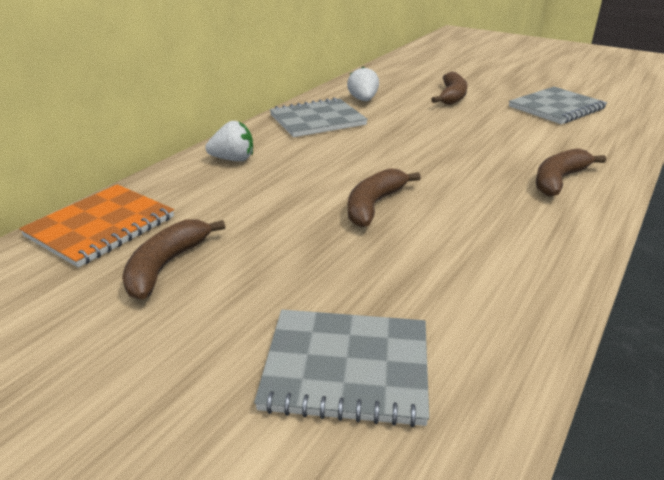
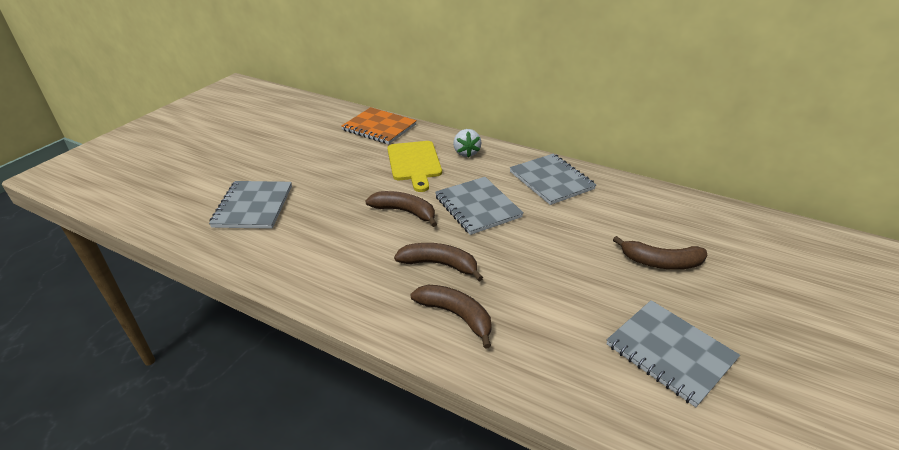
camera: 85 degrees right, 5 degrees up
(166, 266) = (341, 150): brown banana -> brown banana (439, 264)
(245, 196) = (414, 163): none -> yellow cutting board
(363, 100) = (615, 202): white strawberry -> none
(366, 160) = (477, 207): none -> grey notebook

